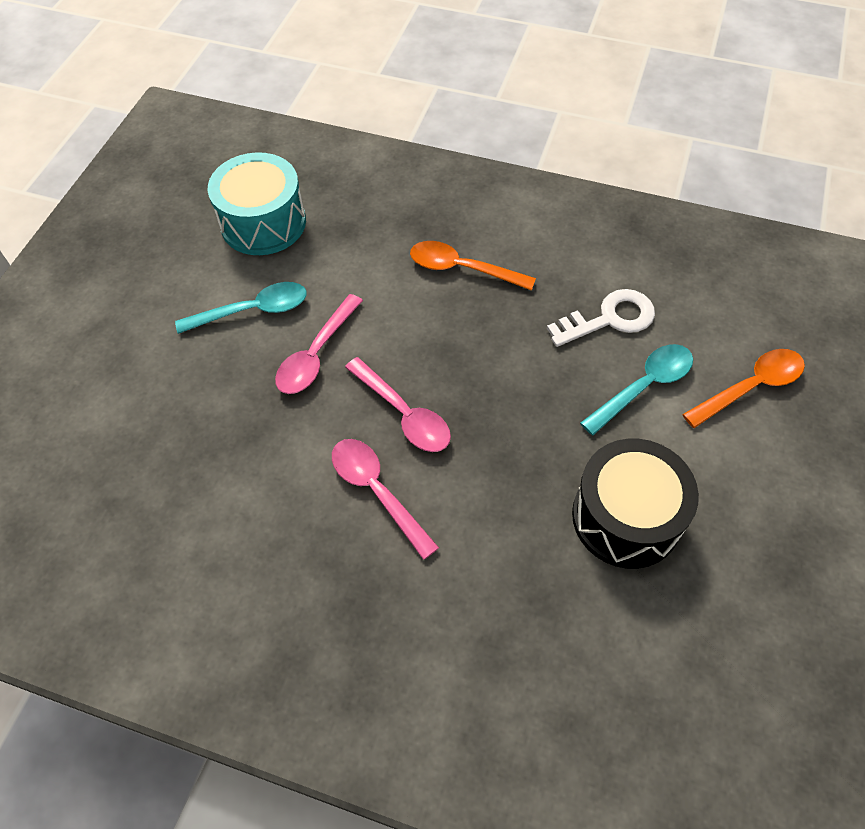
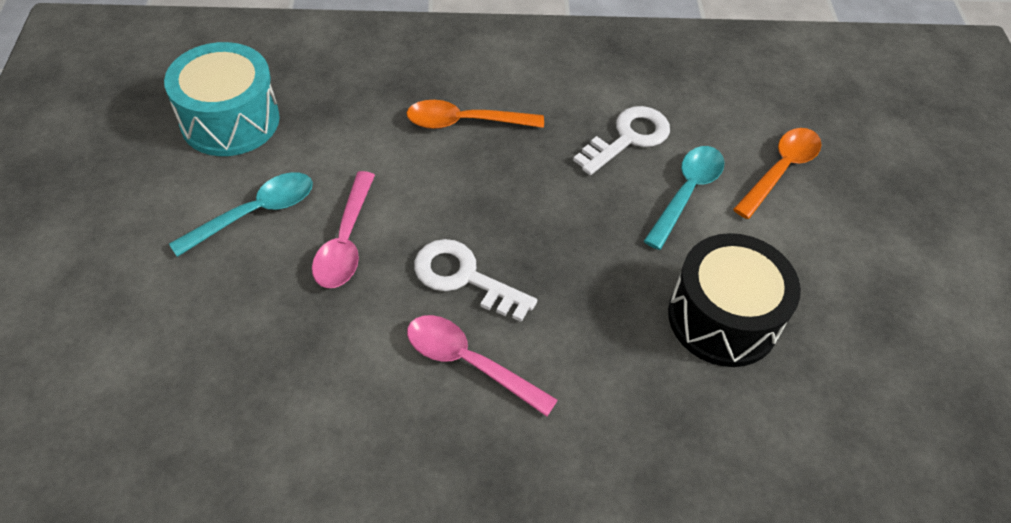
camera: 25 degrees left, 5 degrees down
(403, 413) = (464, 277): pink spoon -> white key

